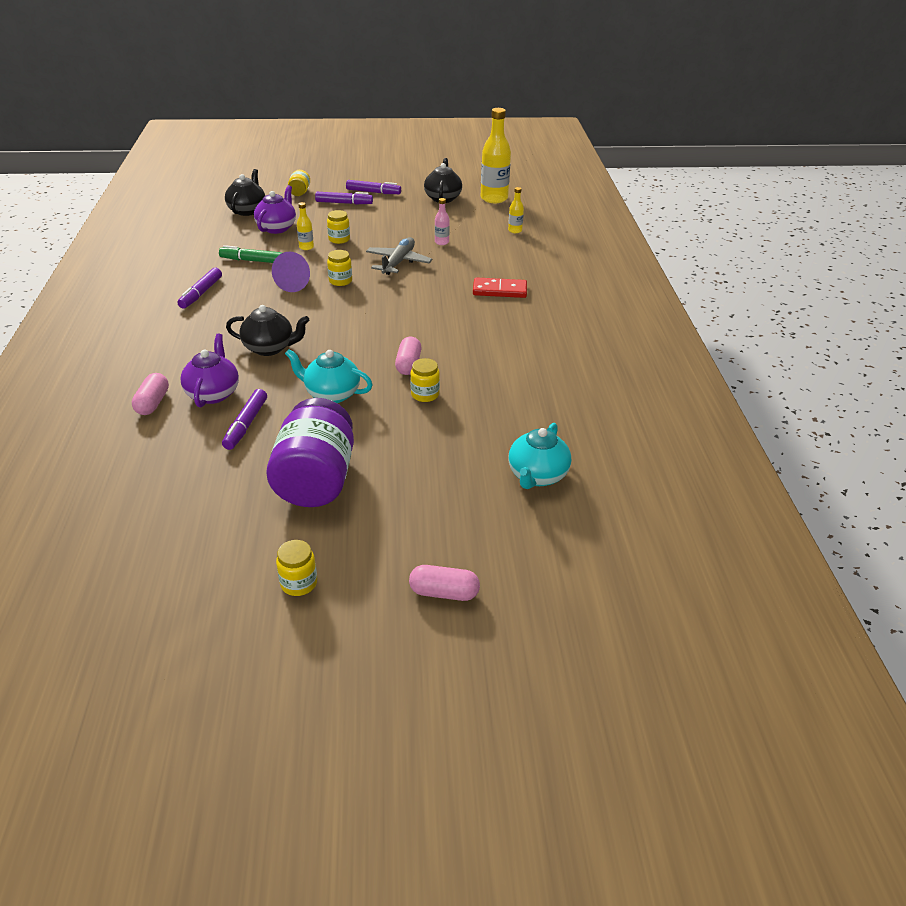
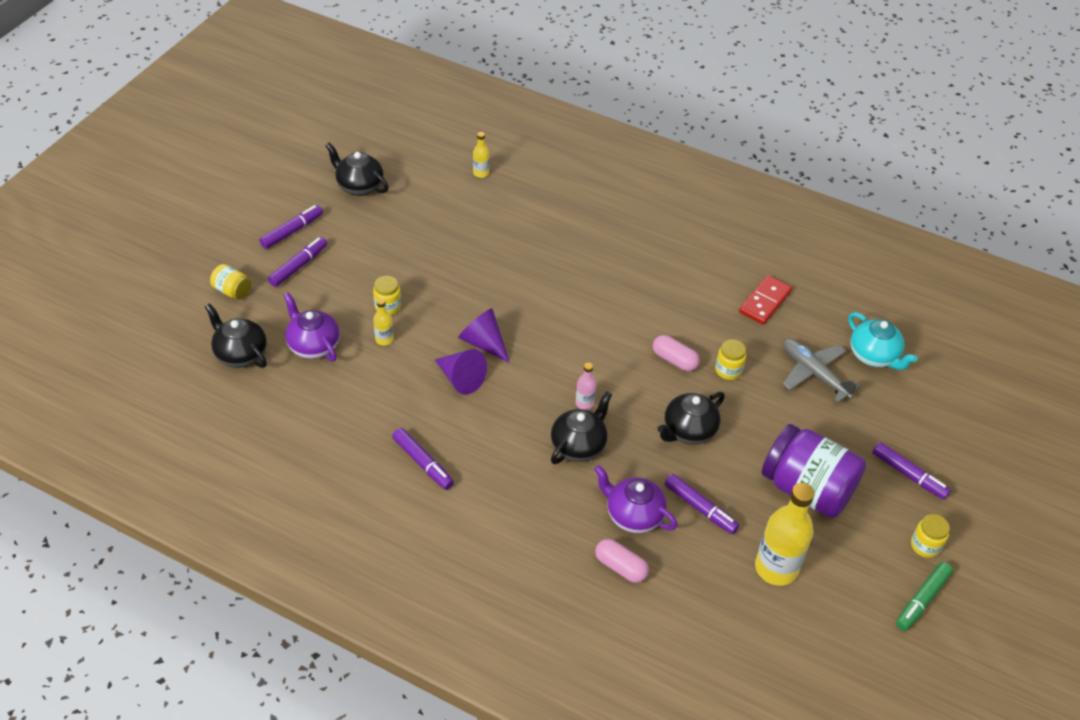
camera: 60 degrees left, 10 degrees up
(252, 260) = (379, 395): green marker -> green marker (921, 600)
(331, 394) = (688, 431): turquoise teapot -> black teapot
(340, 281) = (483, 343): yellow jar -> purple cone
(390, 545) = (908, 475): none -> purple marker
(398, 262) = (479, 284): grey plane -> grey plane (814, 374)
(441, 242) = (461, 234): pink bottle -> pink bottle (584, 403)
(444, 592) = (972, 467): pink capsule -> none
(494, 198) = (396, 151): yellow bottle -> yellow bottle (776, 568)
(499, 290) = (590, 242): red domino -> red domino (765, 302)

